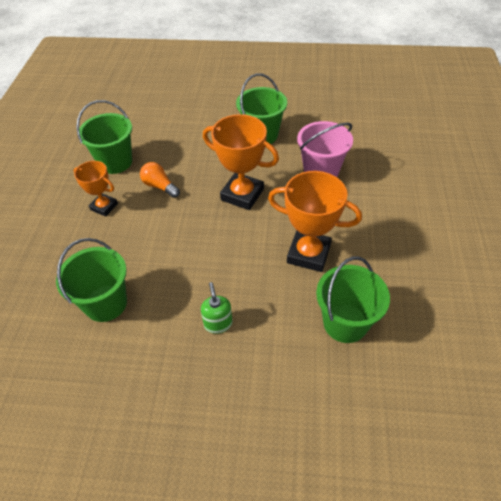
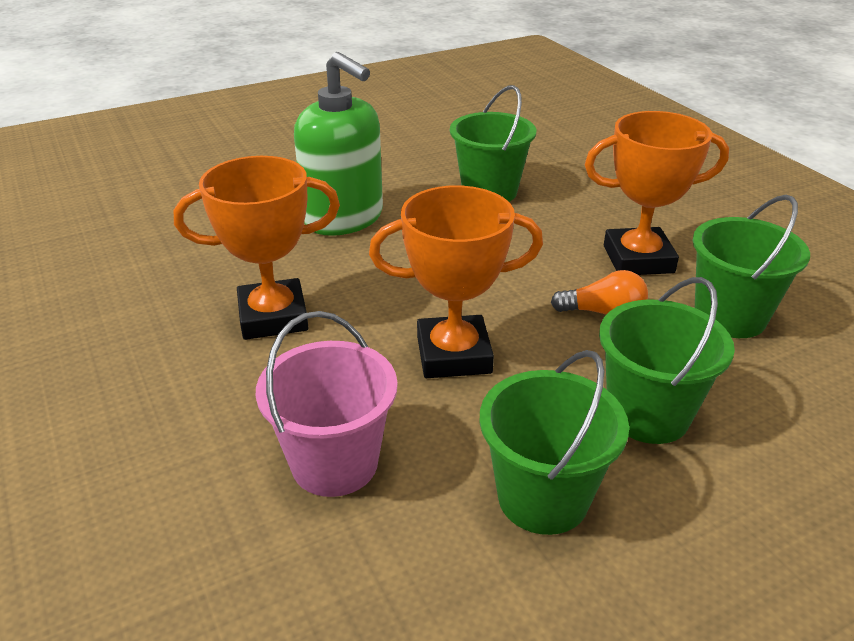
camera: 145 degrees right, 15 degrees down
(104, 207) = (638, 259): orange trophy -> orange trophy, size x1.65
(218, 323) = (344, 218): green soap dispenser -> green soap dispenser, size x2.27
(345, 323) = (181, 267): green bucket -> green bucket (648, 414)

